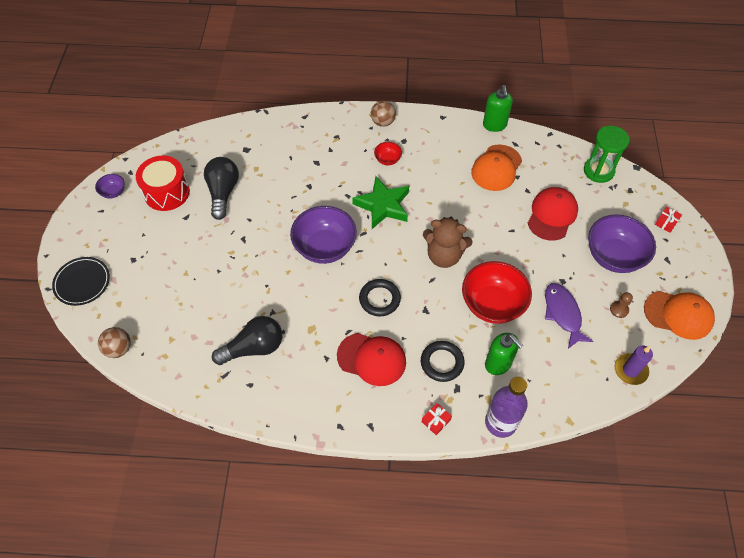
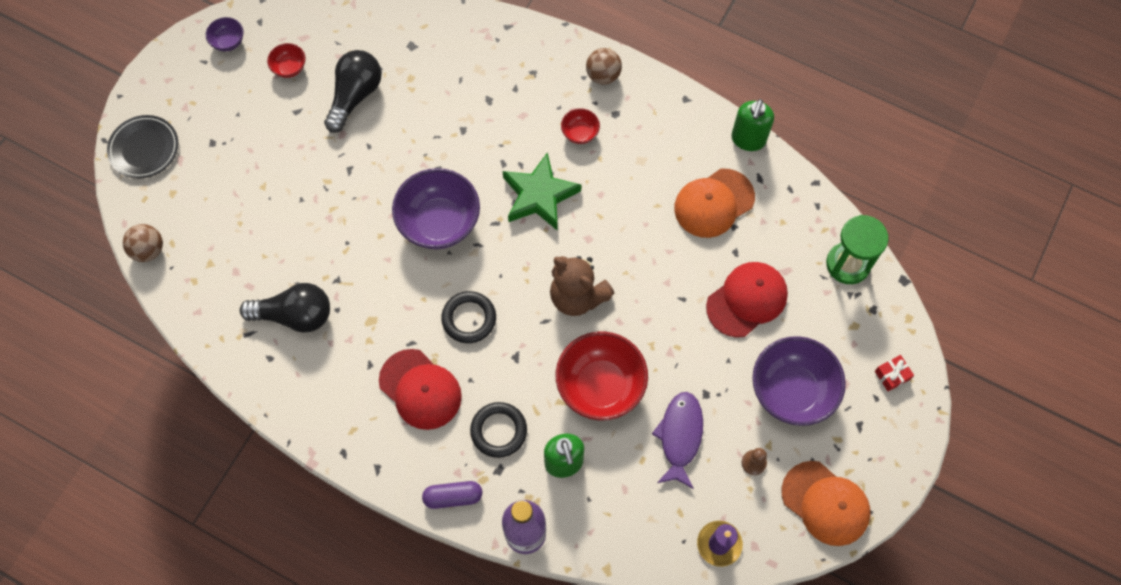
camera: 25 degrees right, 10 degrees up
(167, 192) = (289, 68): red drum -> red bowl
(436, 421) = (453, 497): red gift -> purple capsule

